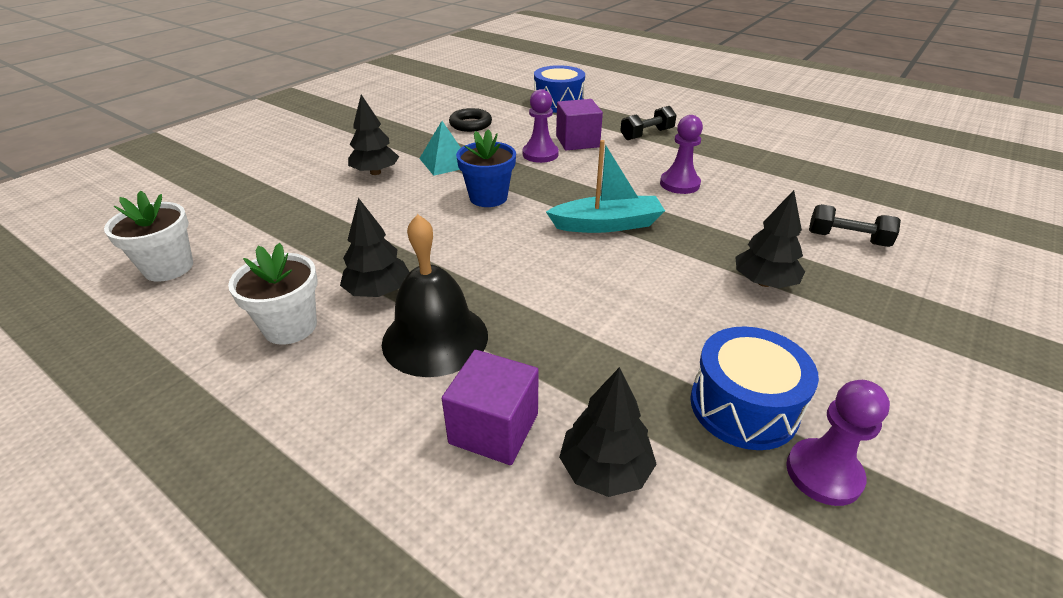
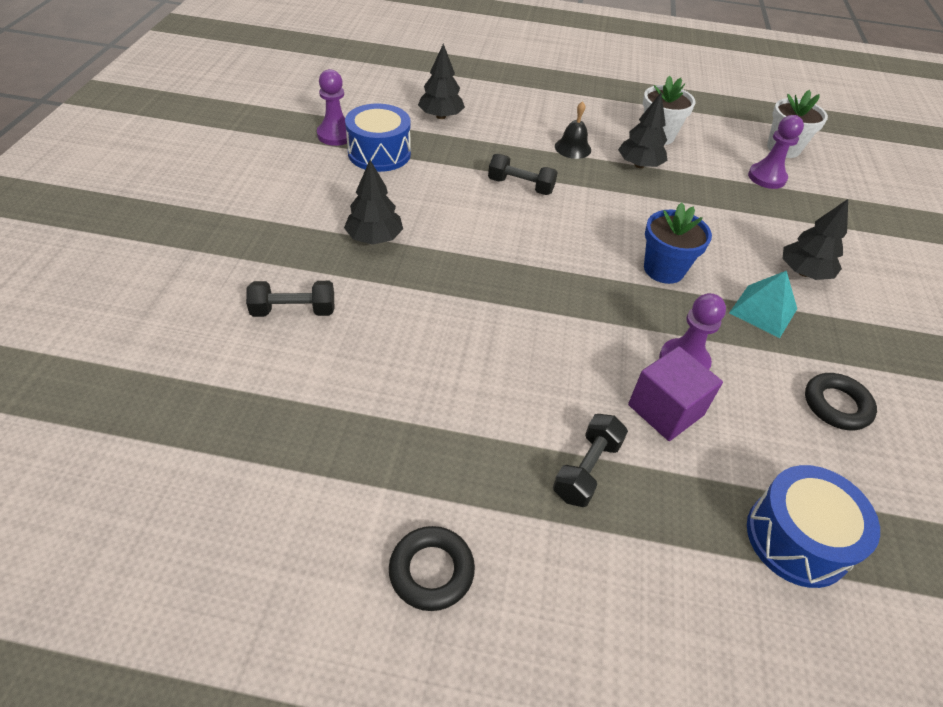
camera: 150 degrees right, 10 degrees up
(435, 338) = (573, 148): black bell -> black bell, size x0.54
(494, 428) = (502, 119): purple cube -> none
(557, 301) = (520, 186): none -> black dumbbell
(607, 224) = (531, 266): turquoise boat -> none
(679, 184) = (489, 352): purple pawn -> purple pawn (766, 177)
(749, 127) = (431, 571): none -> black ring

